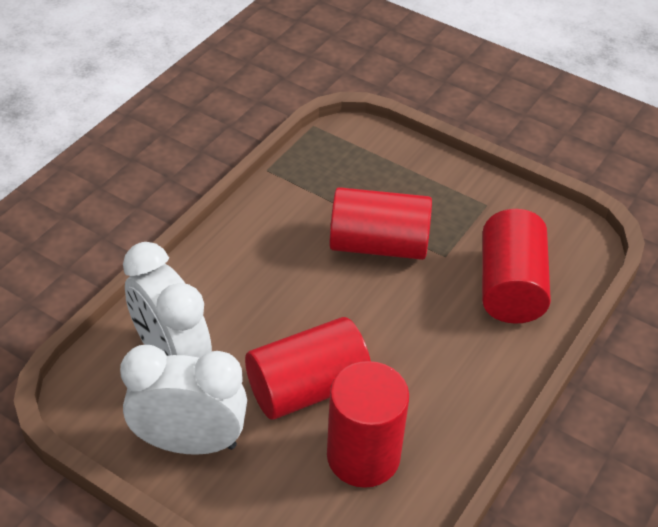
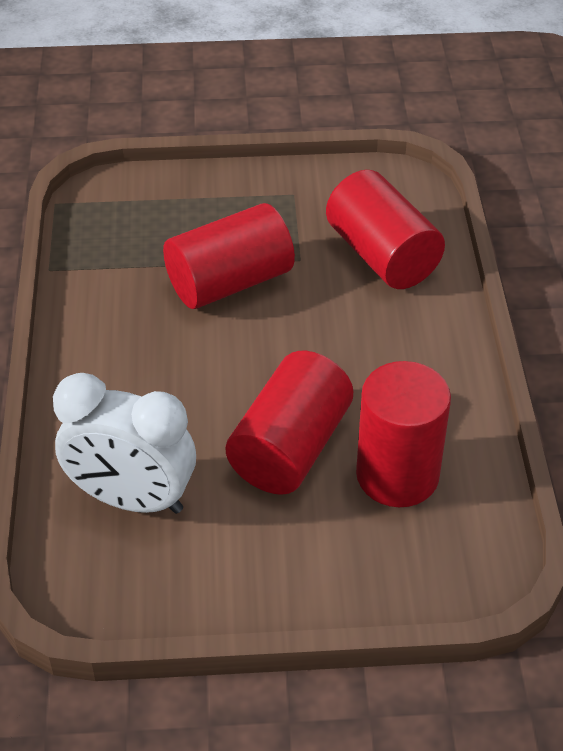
camera: 35 degrees left, 0 degrees up
(190, 442) = (228, 564): white clock -> none

